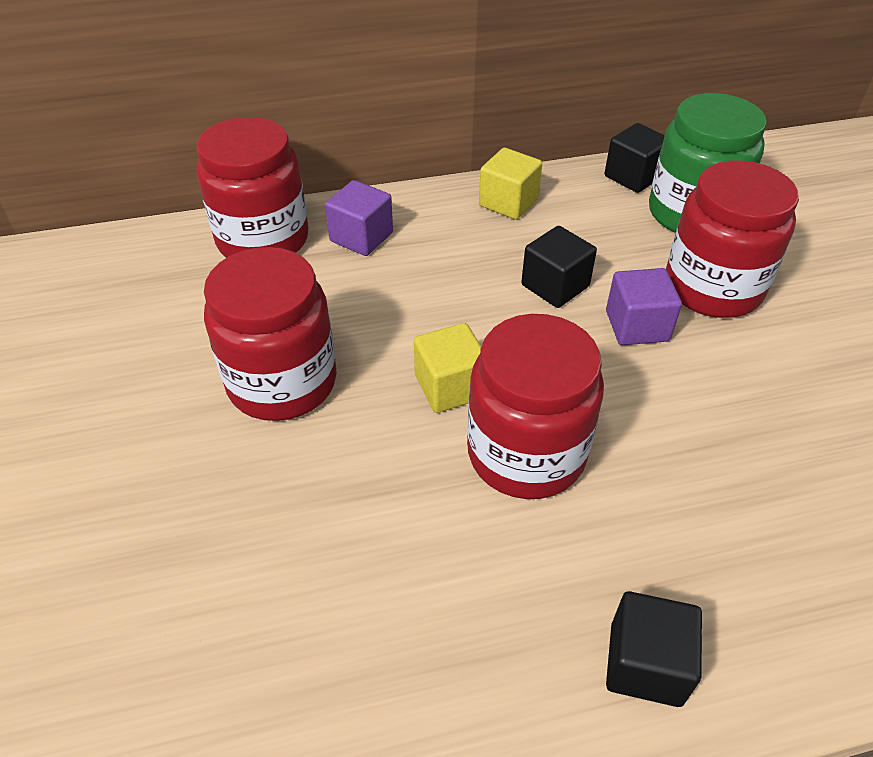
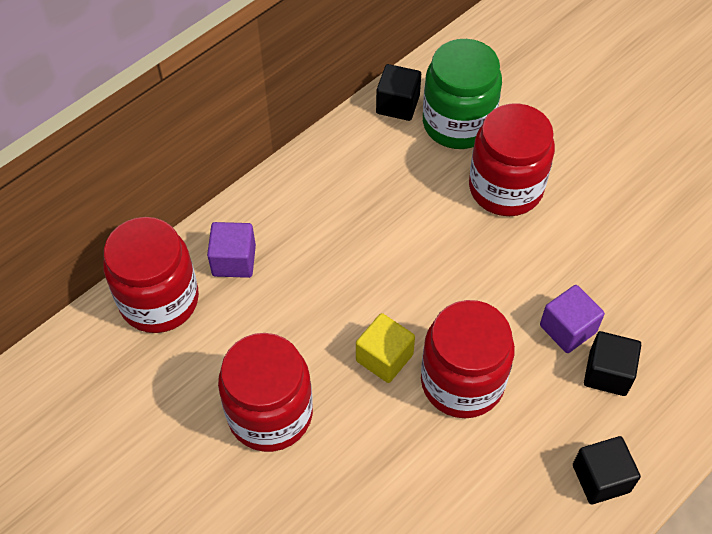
camera: 30 degrees left, 10 degrees up
(508, 202) = (321, 174): yellow cube -> none
(555, 286) = (402, 237): black cube -> black cube (607, 373)
(637, 326) = (474, 246): purple cube -> purple cube (567, 329)

